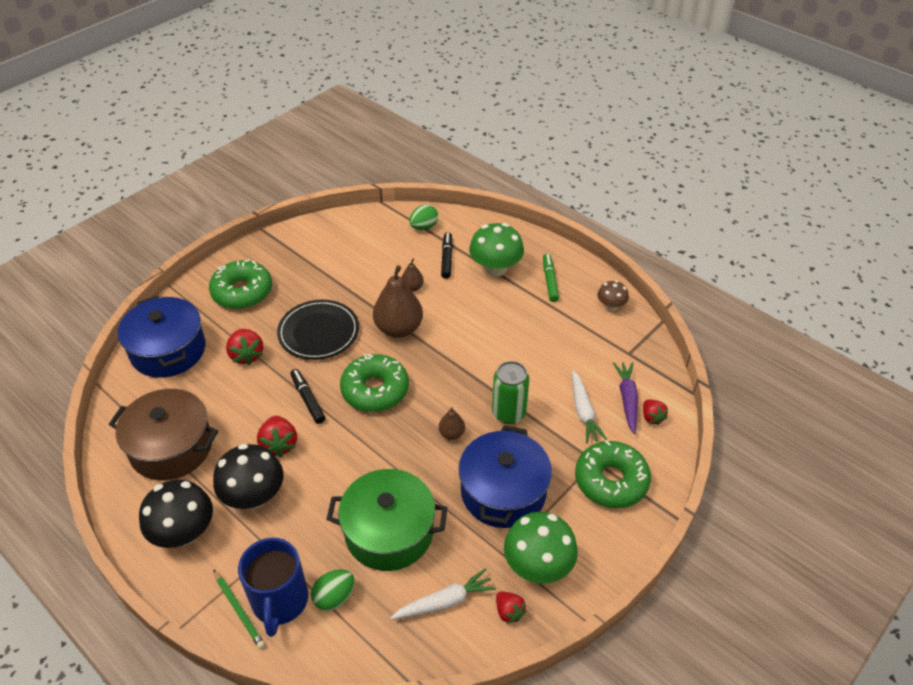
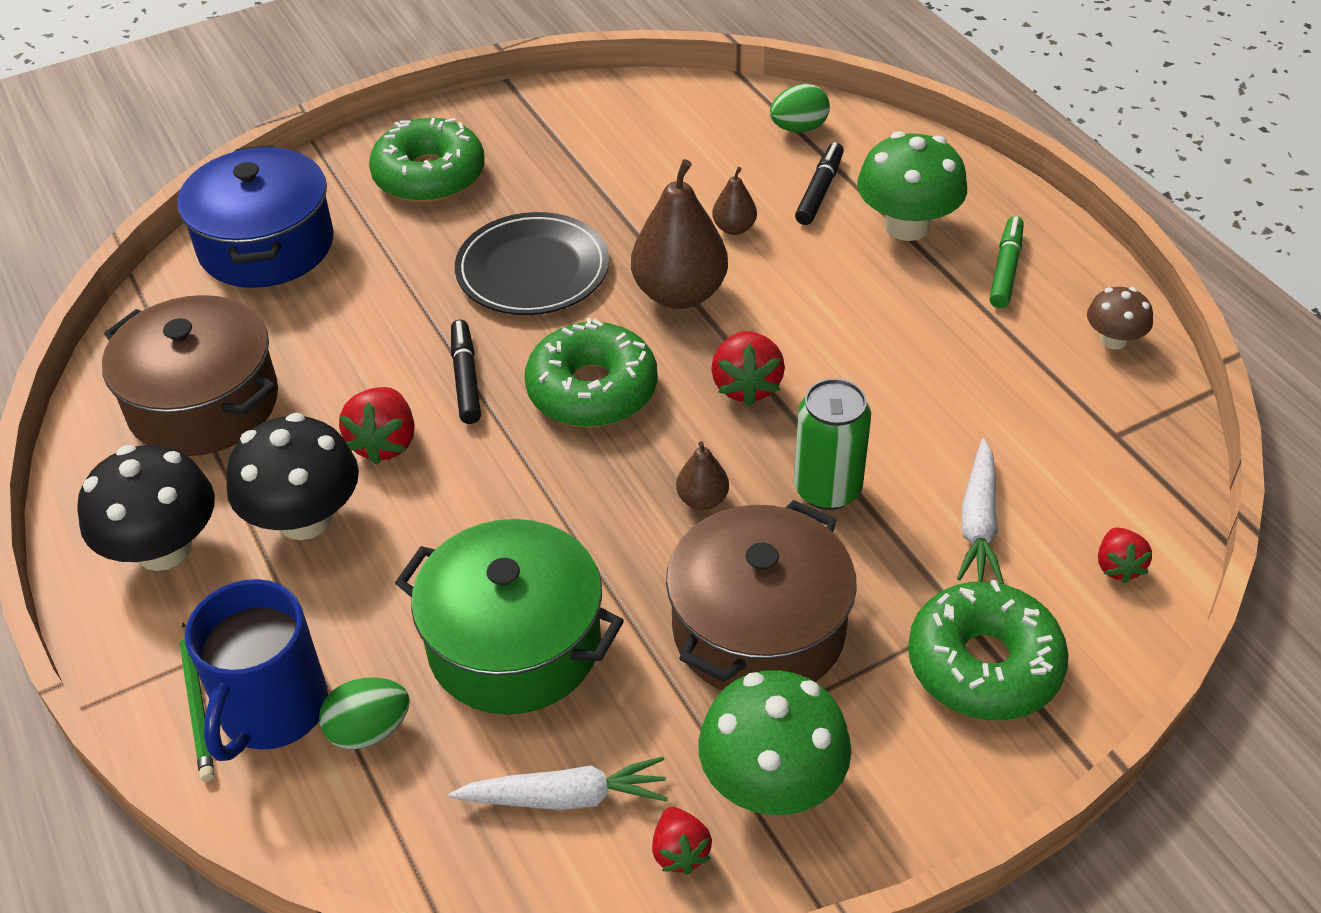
camera: 20 degrees right, 0 degrees up
(247, 355) = (393, 281): red strawberry -> red strawberry (746, 386)
(503, 492) = (758, 629): blue pot -> brown pot
(627, 399) = (1079, 520): purple carrot -> none

